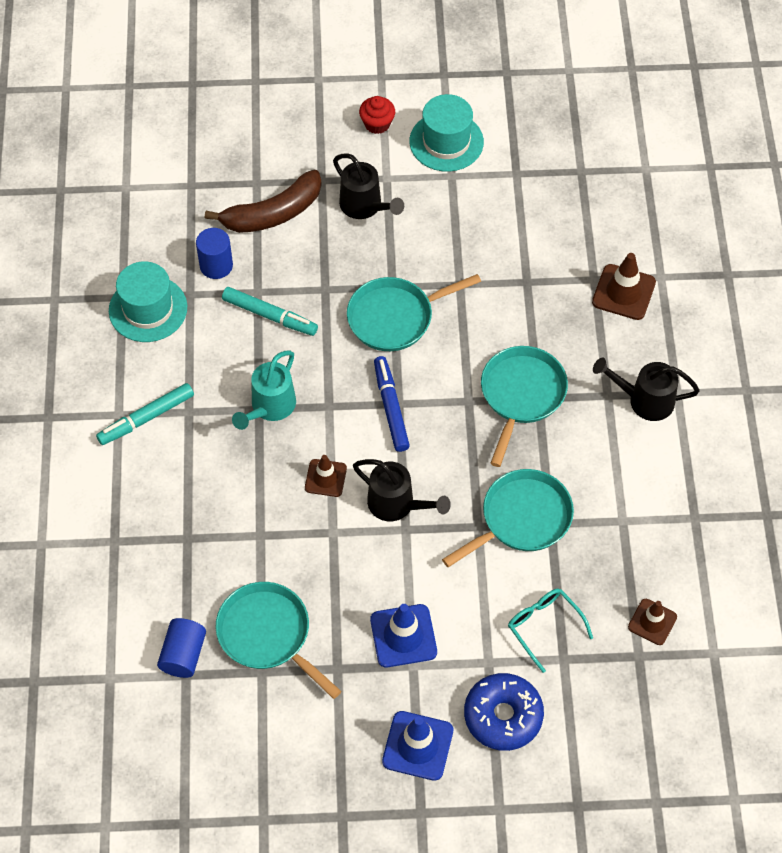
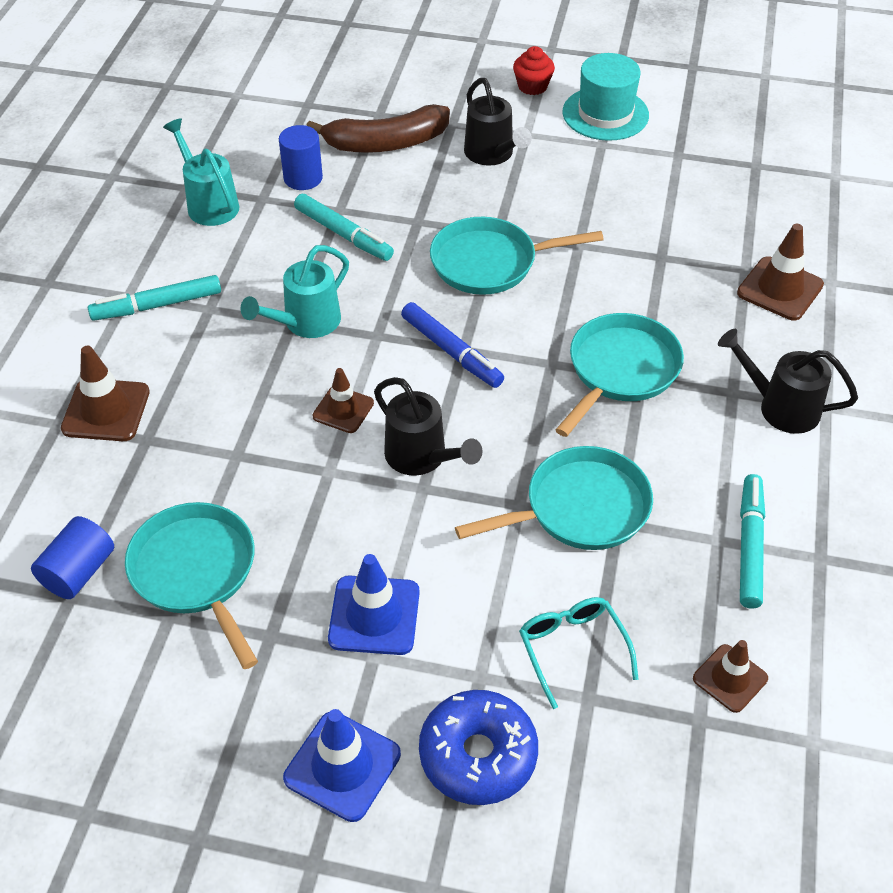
camera: 15 degrees right, 10 degrees down
(146, 521) = (106, 410): none -> brown traffic cone
(148, 309) = (209, 203): turquoise hat -> turquoise watering can
(390, 407) = (452, 351): blue marker -> blue marker turned 135 degrees clockwise
(645, 520) = (749, 546): none -> turquoise marker

